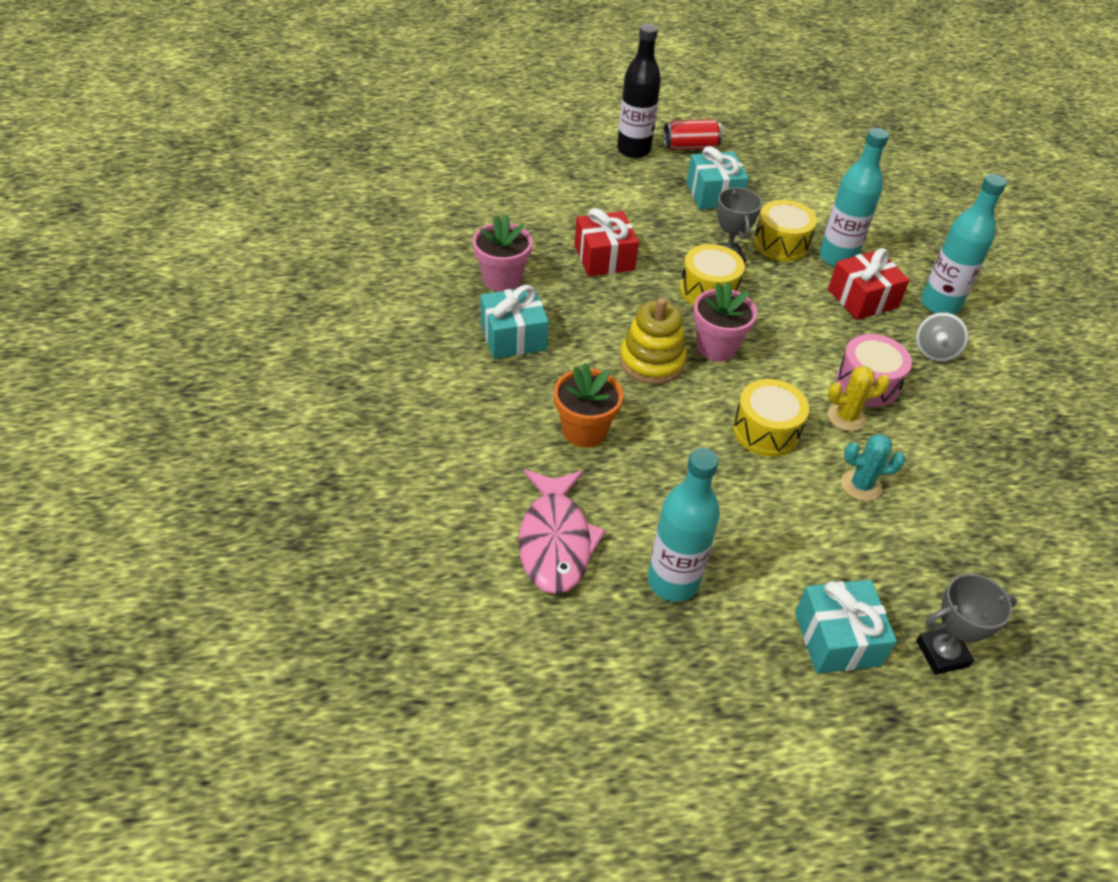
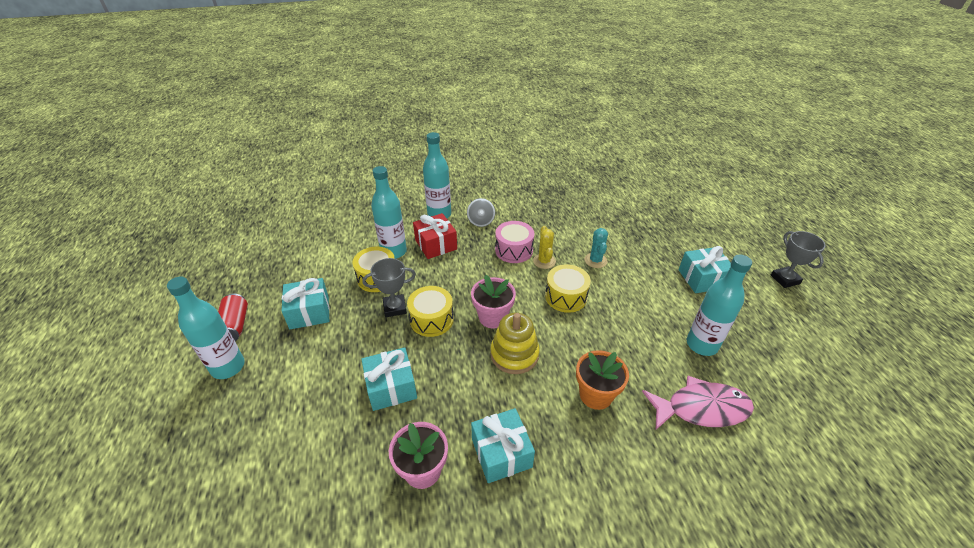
camera: 90 degrees left, 5 degrees down
(604, 258) = (391, 387): red gift -> turquoise gift
(633, 150) = (228, 367): black bottle -> turquoise bottle
(935, 351) = (481, 221): grey spinning top -> grey spinning top turned 60 degrees clockwise
(942, 653) = (690, 245): grey trophy -> grey trophy (785, 279)

